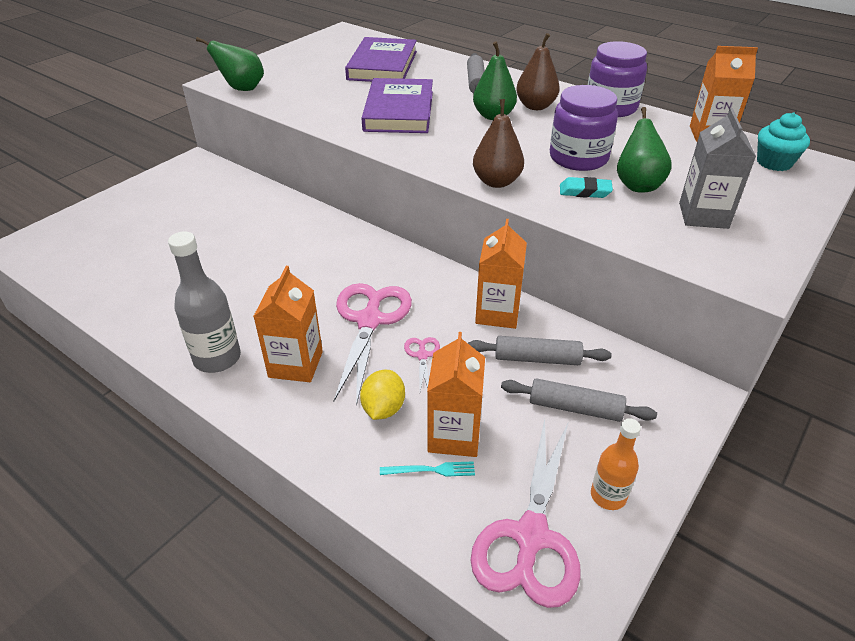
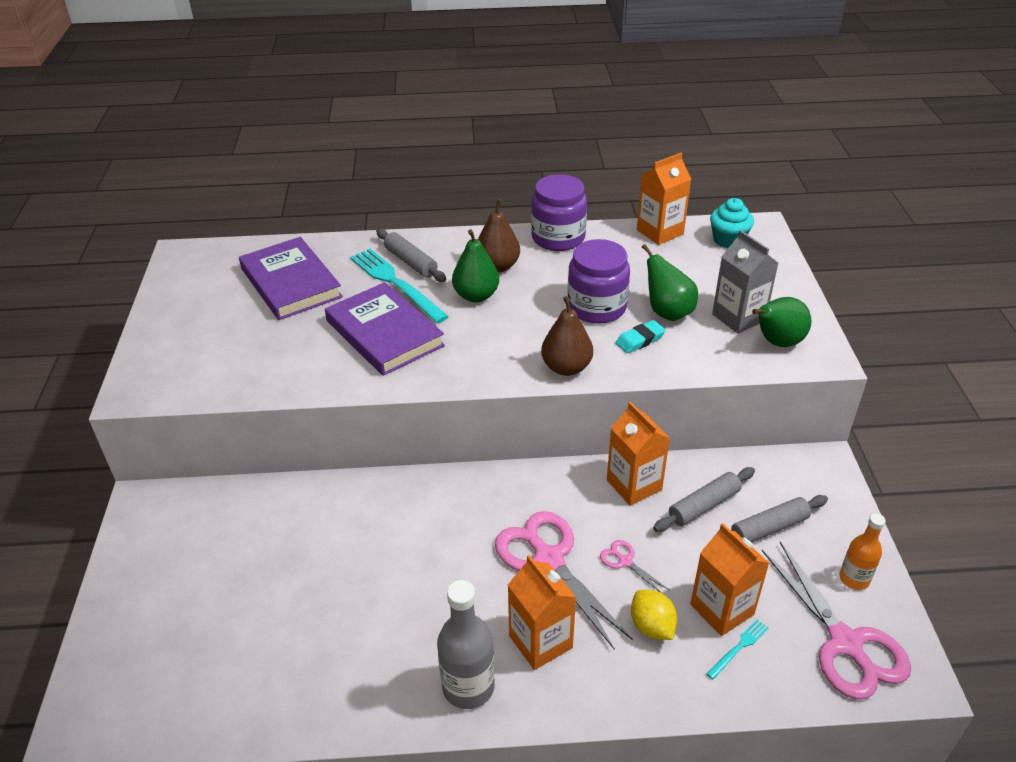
camera: 40 degrees left, 0 degrees up
(242, 89) = (176, 388): green pear -> green pear (777, 342)
(448, 89) = (395, 283): none -> turquoise fork

